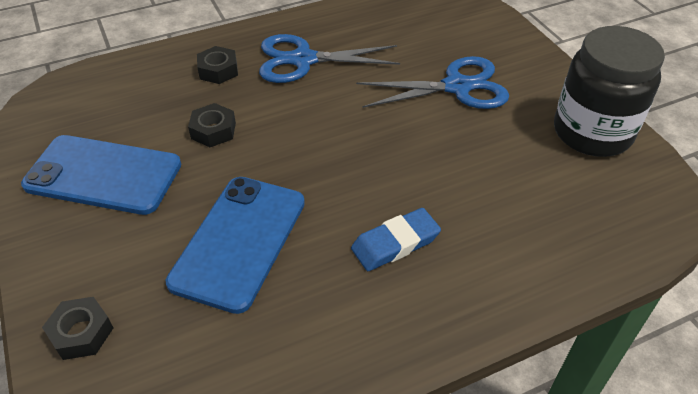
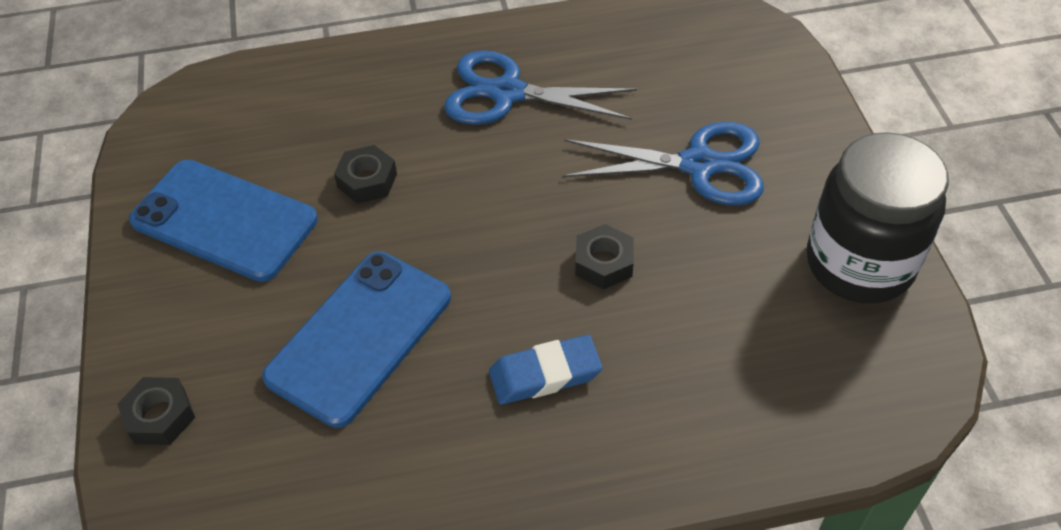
camera: 15 degrees right, 5 degrees up
(218, 70) = (395, 93): black nut -> black nut (604, 263)

